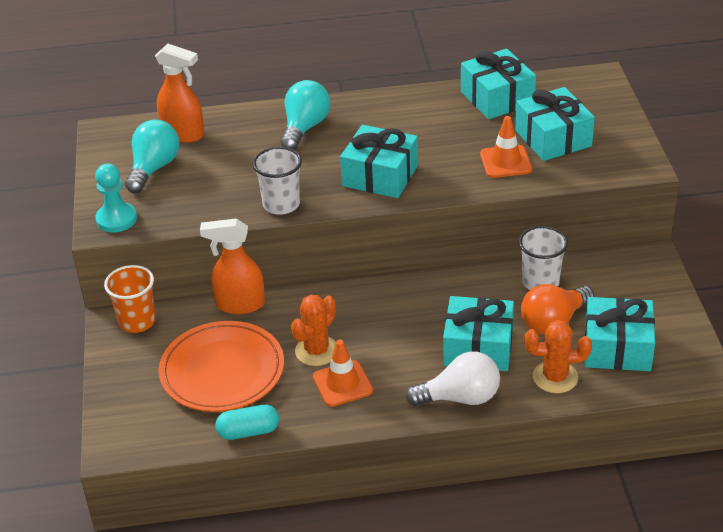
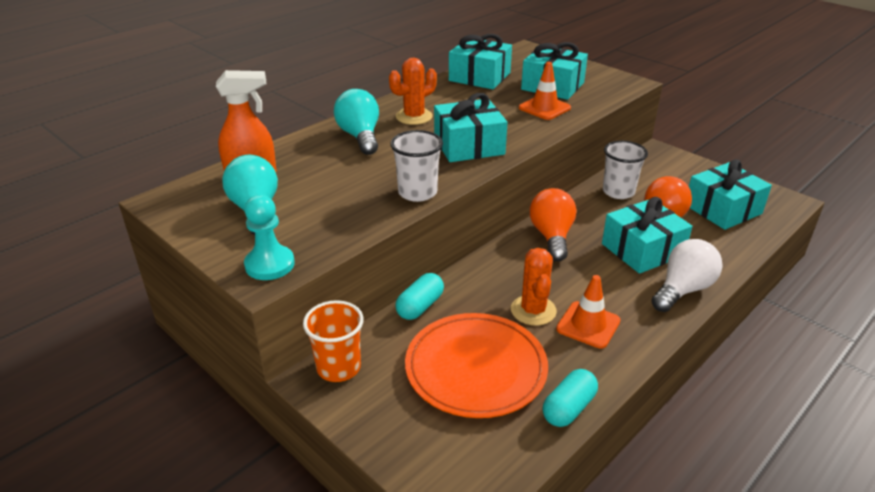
camera: 40 degrees left, 5 degrees down
(239, 304) = (420, 306): orange spray bottle -> turquoise capsule
(416, 296) = (552, 236): none -> orange light bulb
(555, 377) = (718, 245): orange cactus -> orange cactus (414, 117)

